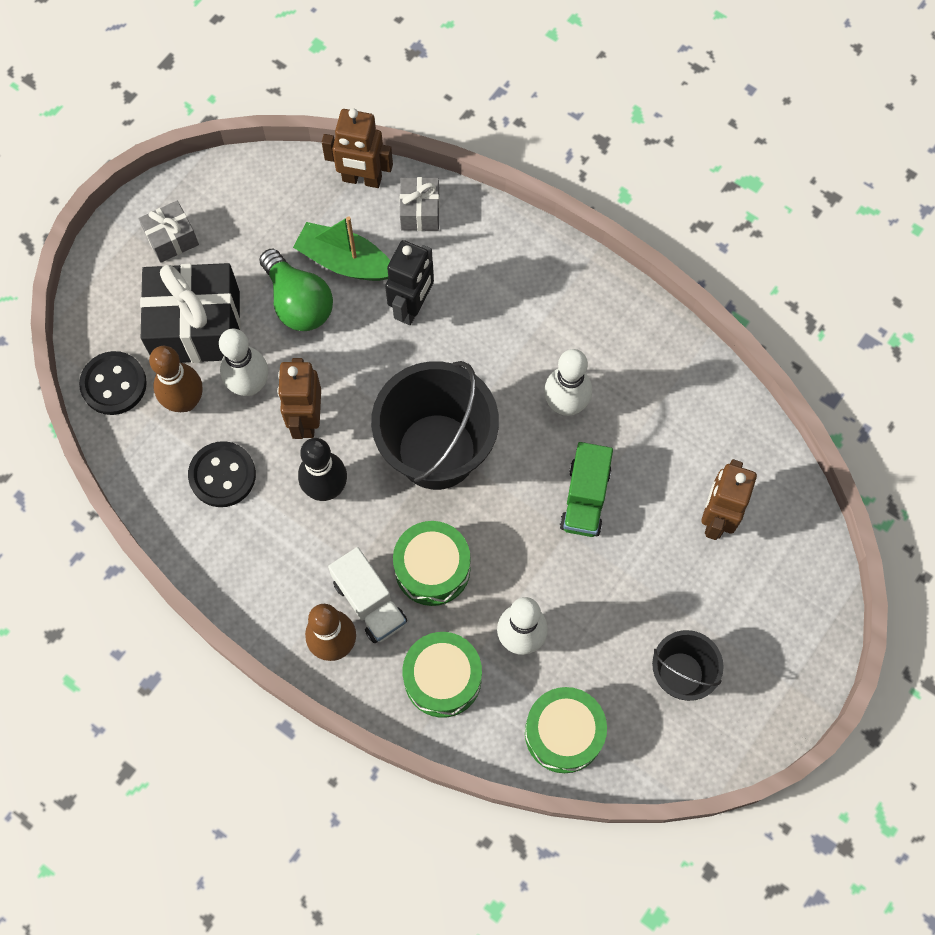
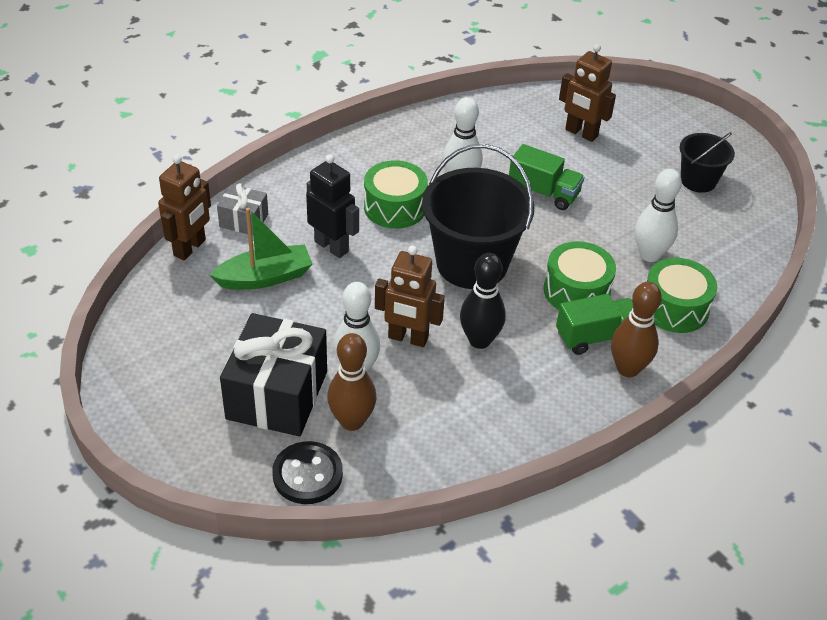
camera: 75 degrees left, 25 degrees down
(172, 239) = (171, 393): grey gift -> none
(222, 475) = (440, 410): black button -> none
(298, 302) = (289, 317): green light bulb -> none
(345, 261) = (265, 277): green boat -> green boat turned 150 degrees counterclockwise
(369, 602) = (596, 337): white truck -> green truck
(563, 733) = (733, 251): green drum -> green drum (395, 207)

